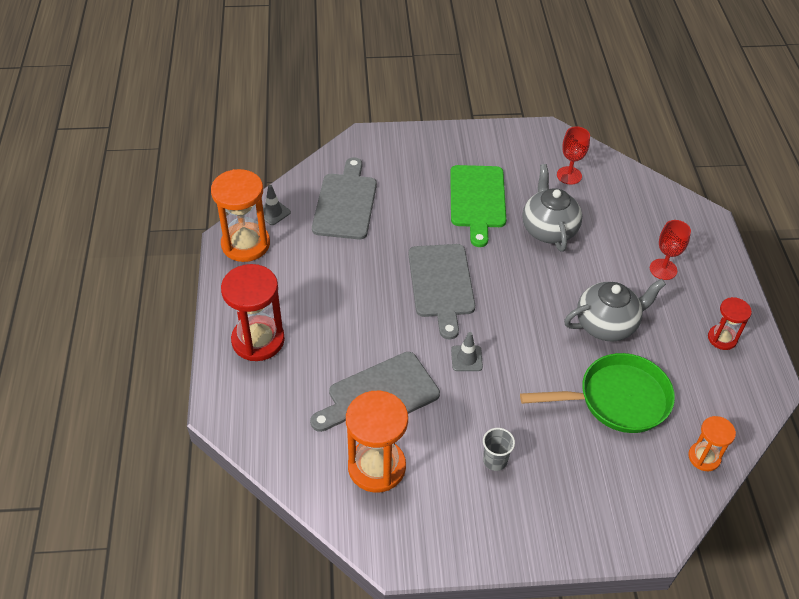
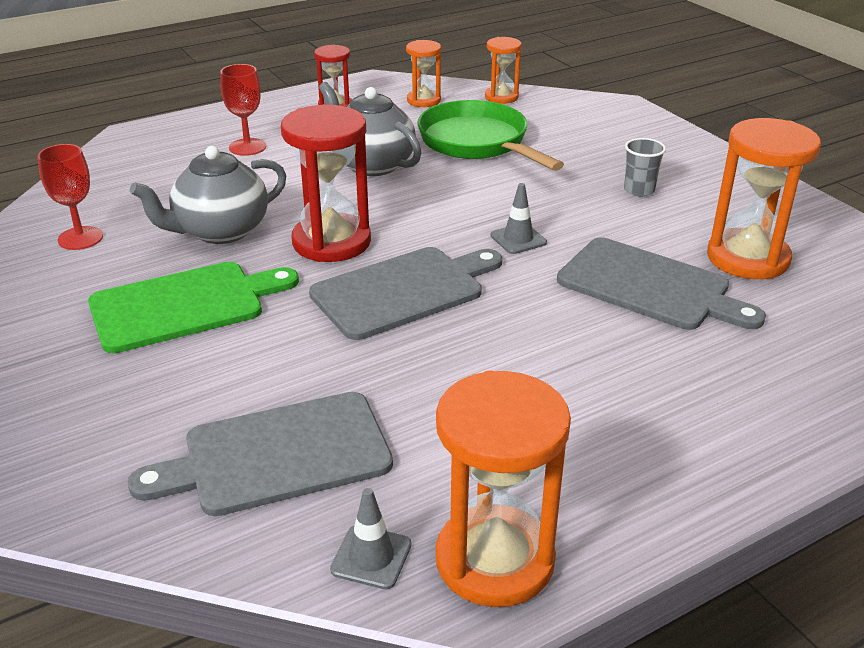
camera: 115 degrees left, 15 degrees down
(258, 340) = (692, 436): red hourglass -> red hourglass (331, 242)
(714, 399) = (423, 100): none -> orange hourglass

